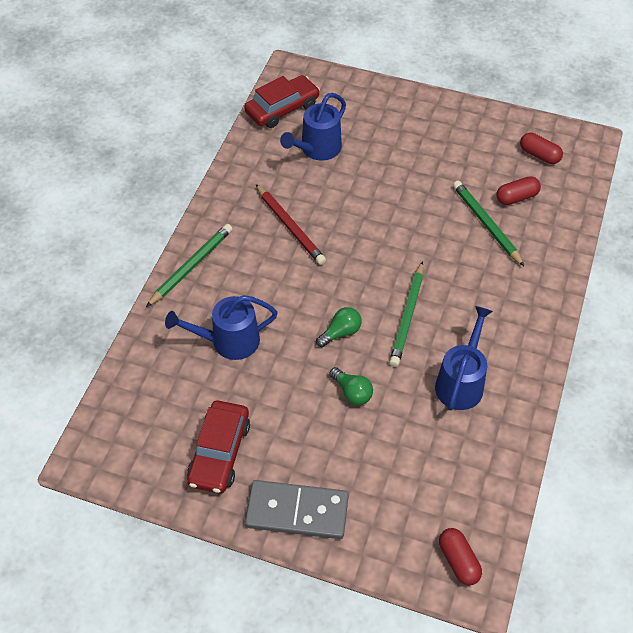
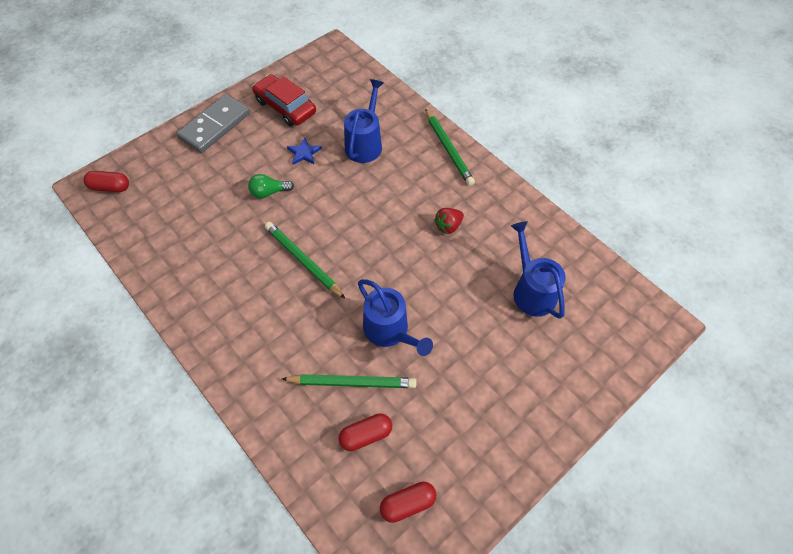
camera: 120 degrees right, 5 degrees up
(278, 391) = (304, 153): none -> blue star
(282, 108) = (604, 288): red car -> none
(290, 227) = (448, 226): red pencil -> red strawberry
(340, 332) = (322, 210): green light bulb -> none
(461, 382) = (220, 262): blue watering can -> blue watering can (389, 331)
(516, 197) = (366, 435): red capsule -> red capsule turned 60 degrees clockwise

